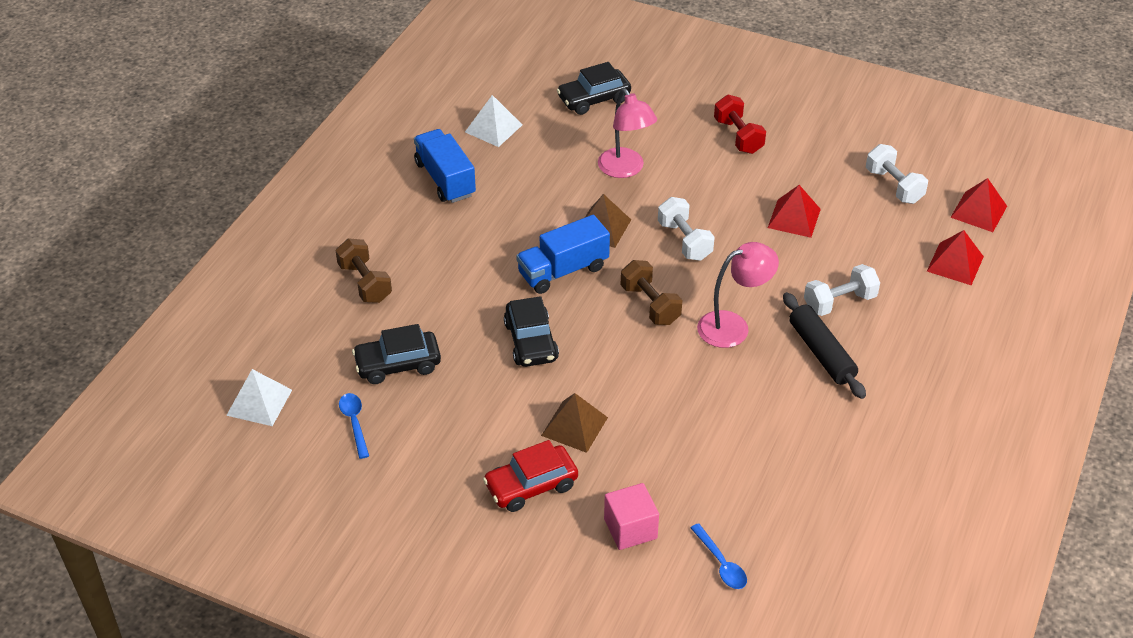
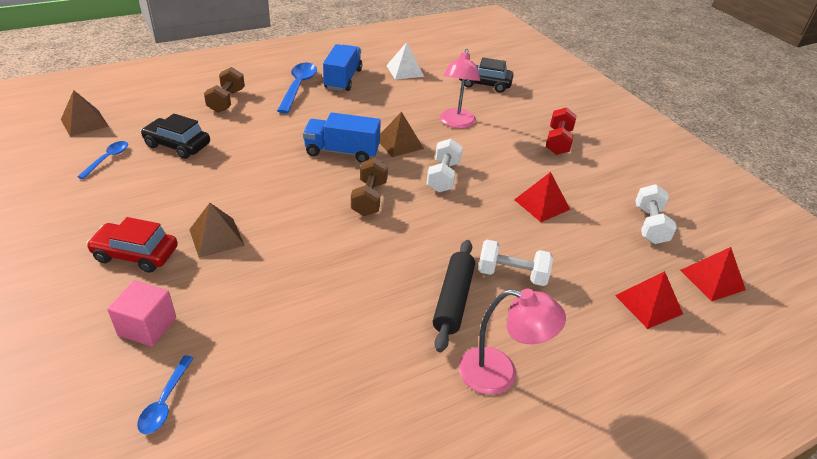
camera: 35 degrees right, 5 degrees down
(259, 402) = (84, 123): white pyramid -> brown pyramid
(413, 218) = (298, 87): none -> blue spoon
(531, 341) = (266, 176): black car -> none
(733, 326) = (408, 243): pink lamp -> pink lamp (500, 374)

